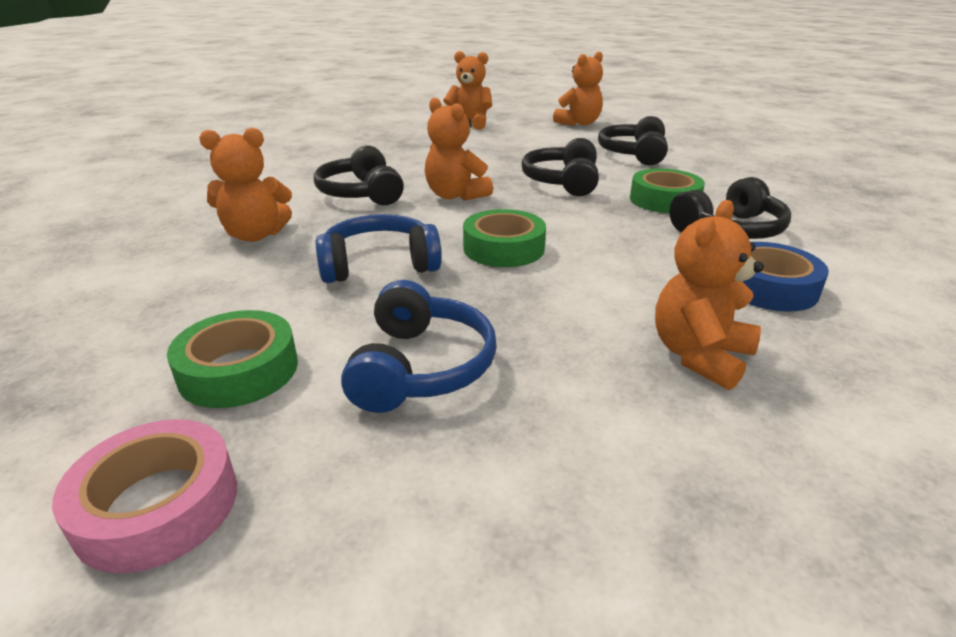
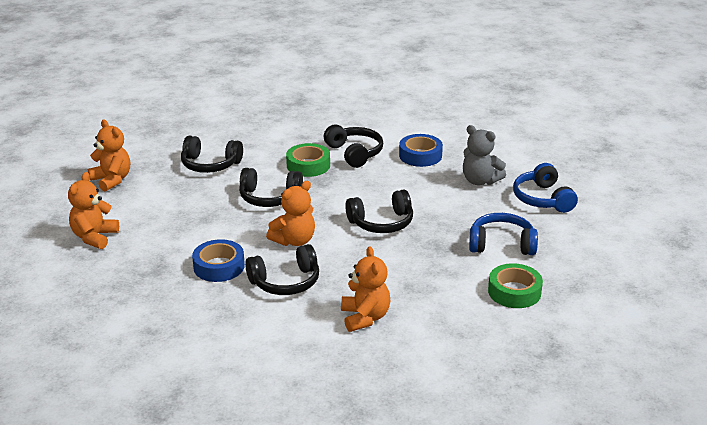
camera: 90 degrees left, 0 degrees up
(158, 505) = (592, 292): pink tape -> none
(379, 265) = (406, 263): blue headphones -> blue headphones (543, 199)
(405, 165) = (219, 266): none -> blue tape
(503, 248) = (381, 223): green tape -> black headphones
(699, 356) = (480, 181): orange teddy bear -> grey teddy bear

